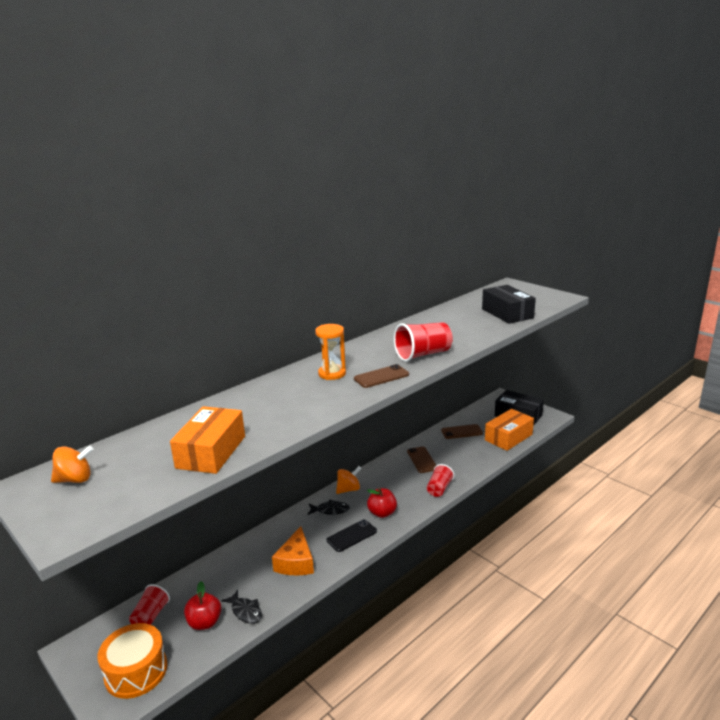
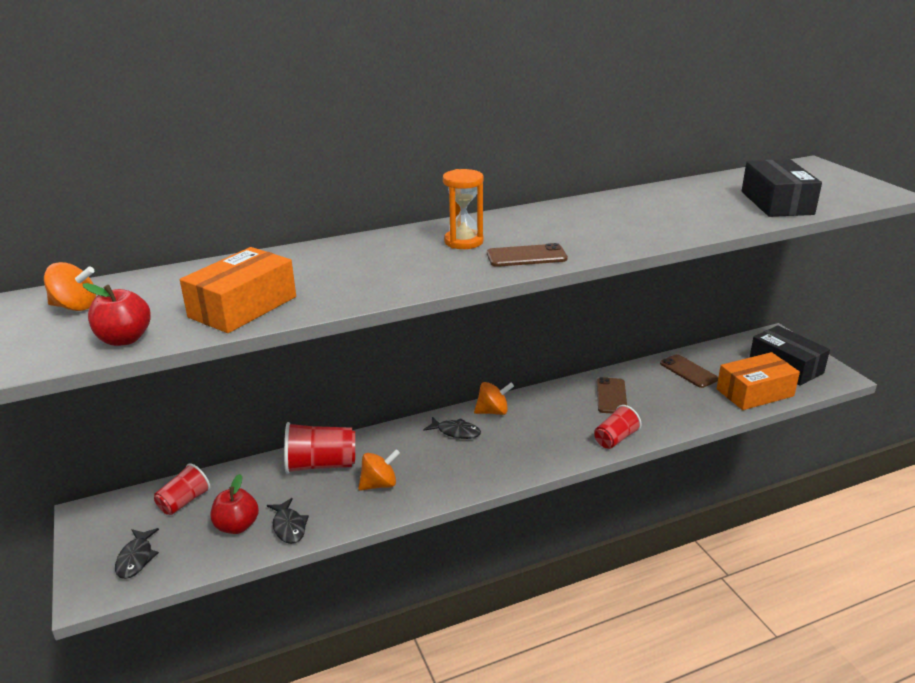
camera: 20 degrees right, 5 degrees up
(136, 671) = (136, 558): orange drum -> black fish
(296, 562) = (379, 484): orange cheese -> orange spinning top
(351, 536) = (465, 470): black phone -> none
(382, 513) = (520, 451): red apple -> red apple (124, 339)
(423, 354) = (607, 238): red cup -> red cup (321, 465)
(462, 432) = (688, 371): brown phone -> brown phone turned 45 degrees clockwise

